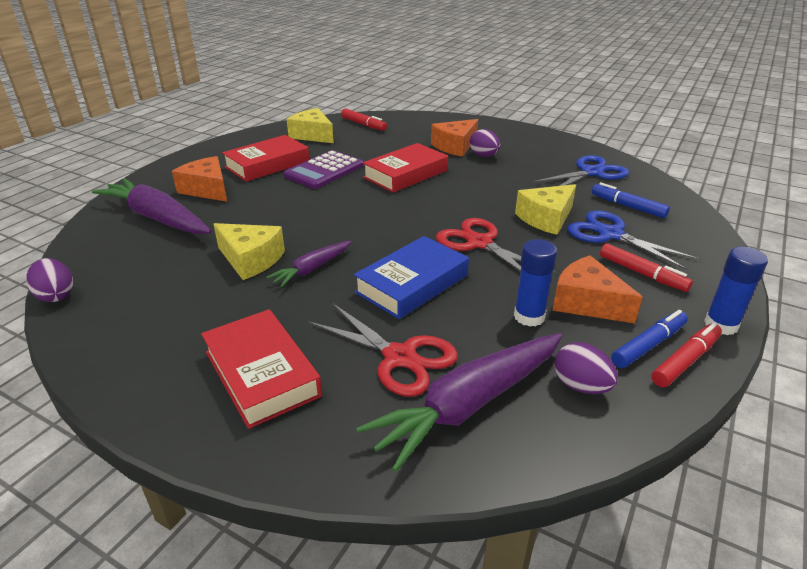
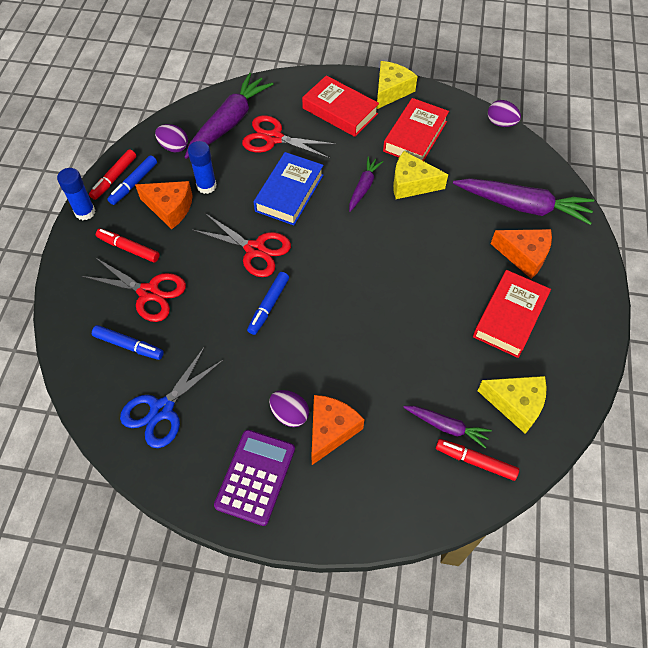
camera: 160 degrees right, 25 degrees up
(324, 171) = (444, 322): purple calculator -> purple calculator (255, 477)
(370, 136) = (447, 427): none -> purple carrot
(406, 174) = (359, 342): red book -> red book (415, 136)
(479, 205) = (269, 305): none -> blue marker
(546, 218) = (205, 301): yellow cheese -> yellow cheese (391, 91)
(610, 235) = (148, 292): blue scissors -> red scissors

